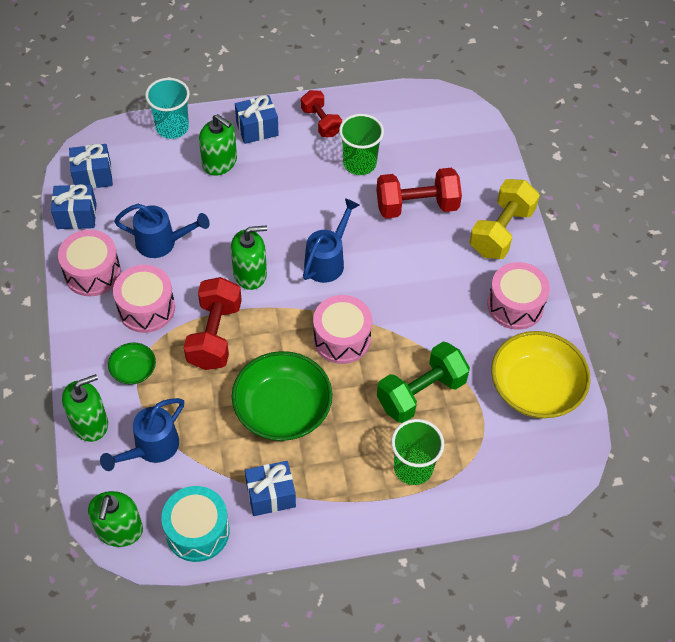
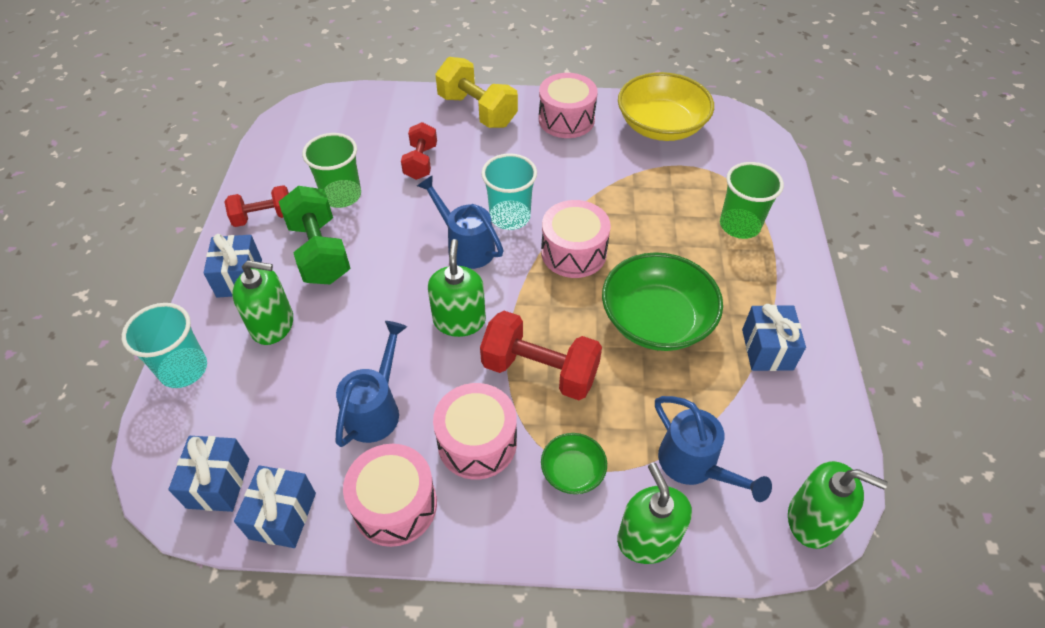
camera: 75 degrees left, 5 degrees down
(197, 531) = (813, 430): turquoise drum -> none
(219, 162) = (272, 325): green soap dispenser -> green soap dispenser turned 45 degrees clockwise
(370, 284) = (510, 217): none -> turquoise cup
(417, 206) = (421, 162): red dumbbell -> red dumbbell, size x0.64
(421, 393) = (654, 203): green dumbbell -> green dumbbell (320, 252)

